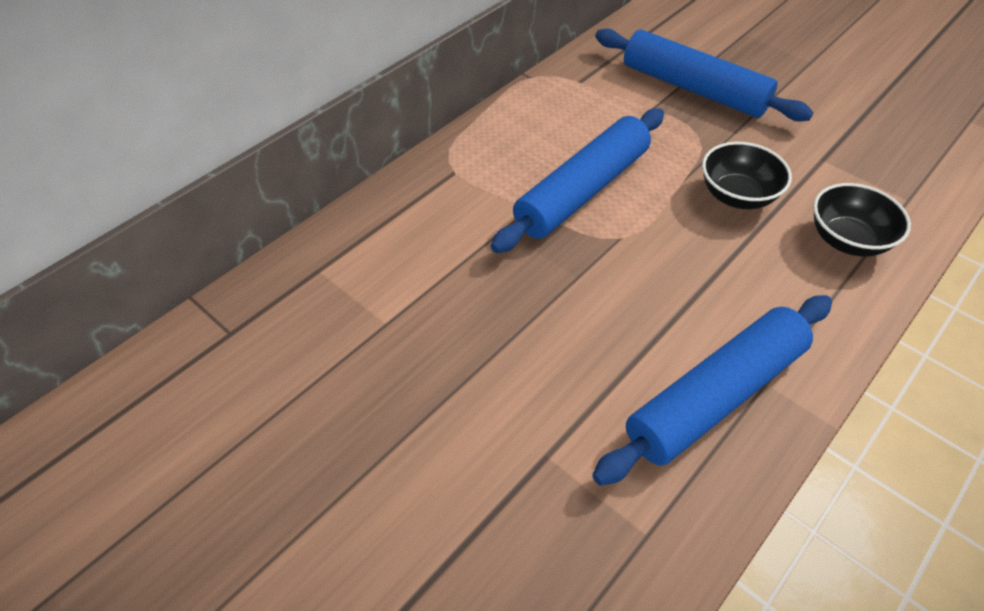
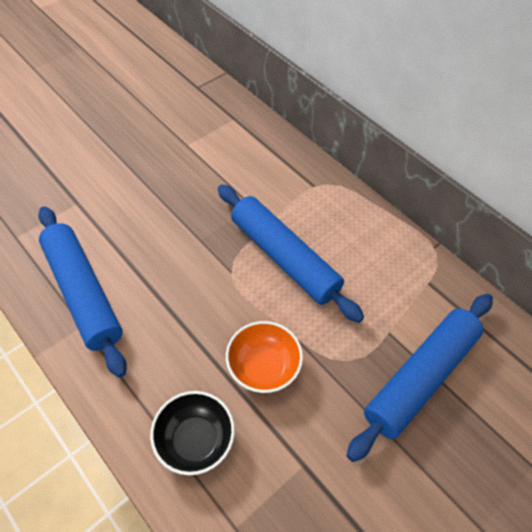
camera: 95 degrees right, 5 degrees up
(737, 196) = (263, 367): black bowl -> orange bowl

